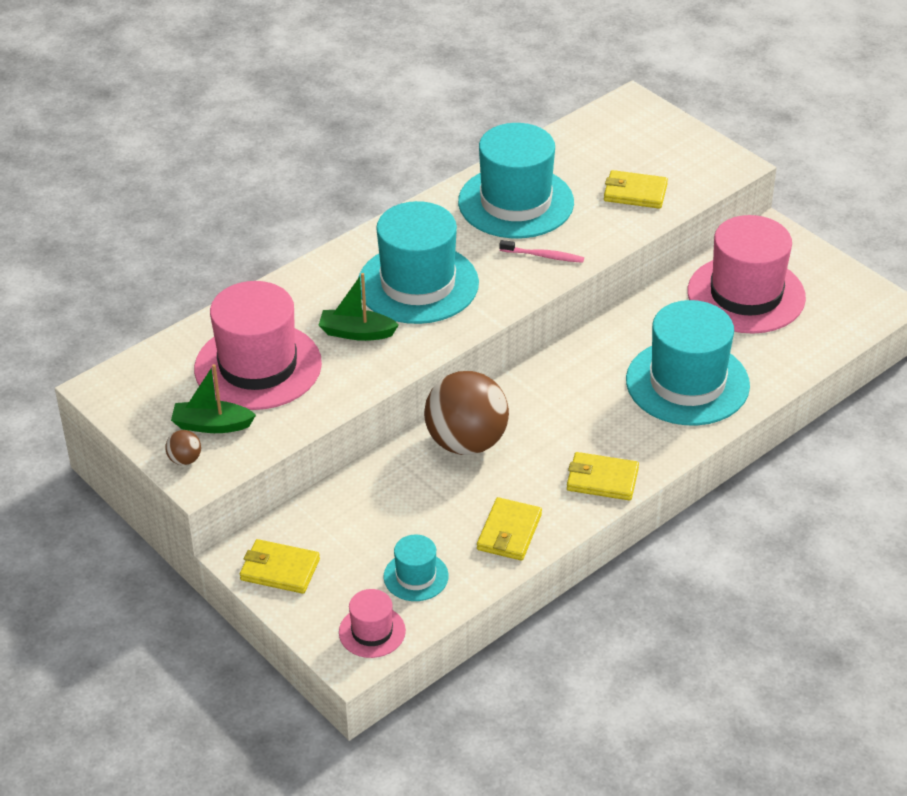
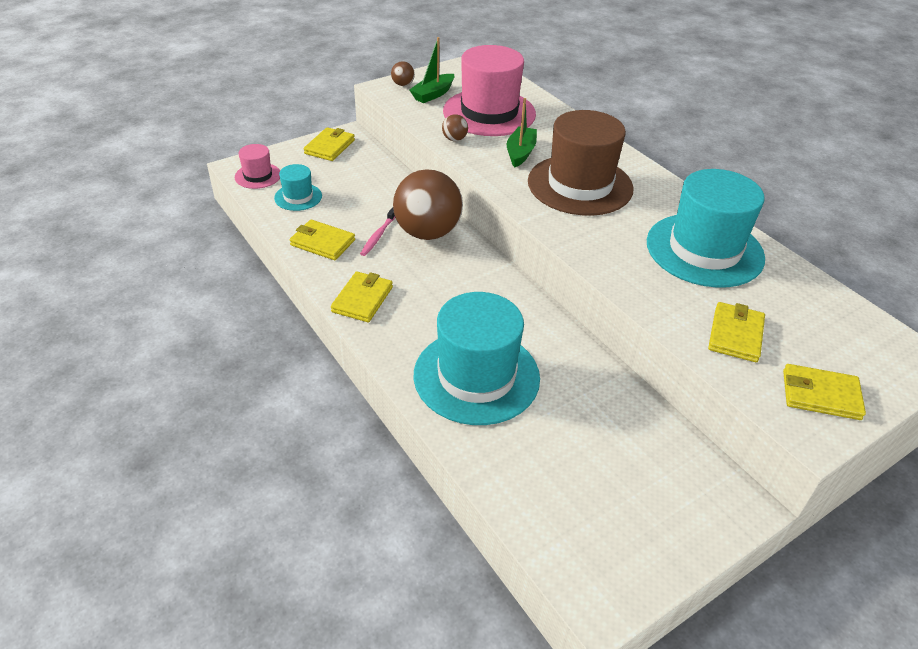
camera: 95 degrees right, 0 degrees up
(212, 425) = (433, 94): green boat -> green boat turned 150 degrees counterclockwise
(334, 392) = (454, 139): none -> brown ball
(418, 284) = (580, 185): turquoise hat -> brown hat
(543, 256) = (620, 257): pink toothbrush -> pink toothbrush (378, 236)
(691, 156) = (820, 395): none -> yellow wallet
(746, 295) = (617, 453): pink hat -> none

